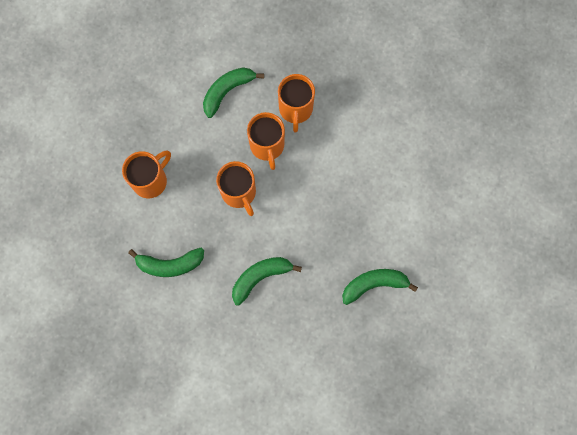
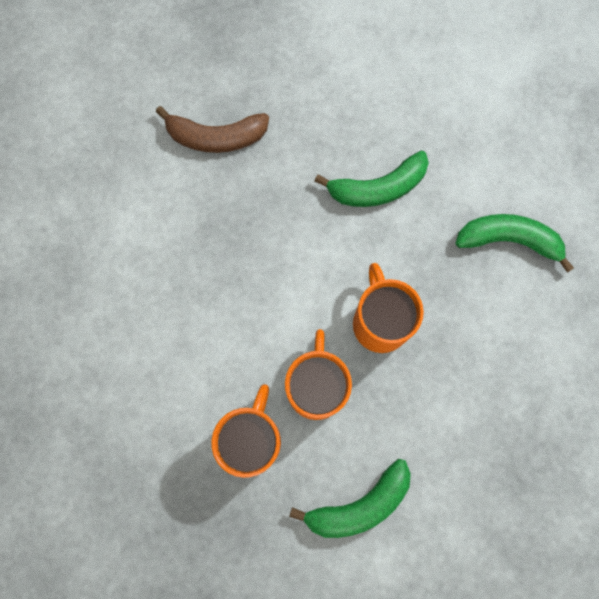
camera: 165 degrees left, 0 degrees up
(151, 180) = (518, 379): orange mug -> none
(374, 284) = (216, 137): green banana -> brown banana

